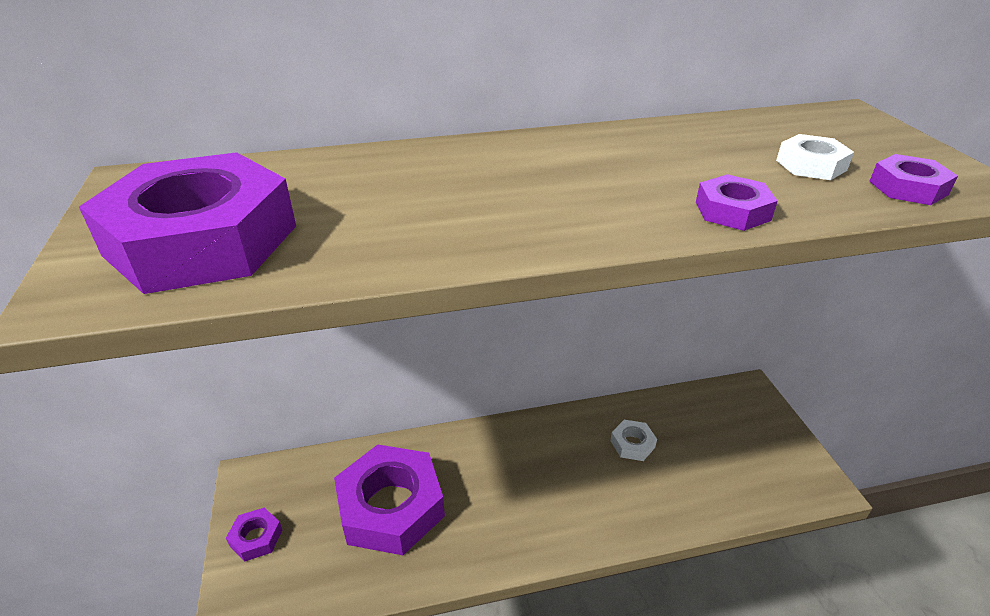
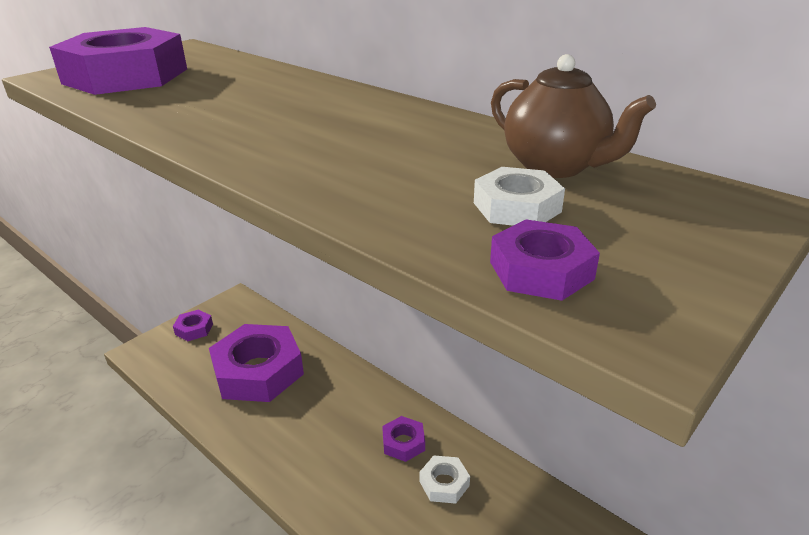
camera: 55 degrees right, 5 degrees down
(732, 211) = (339, 190): purple nut -> purple nut (403, 442)
(752, 134) = (555, 167): none -> brown teapot

